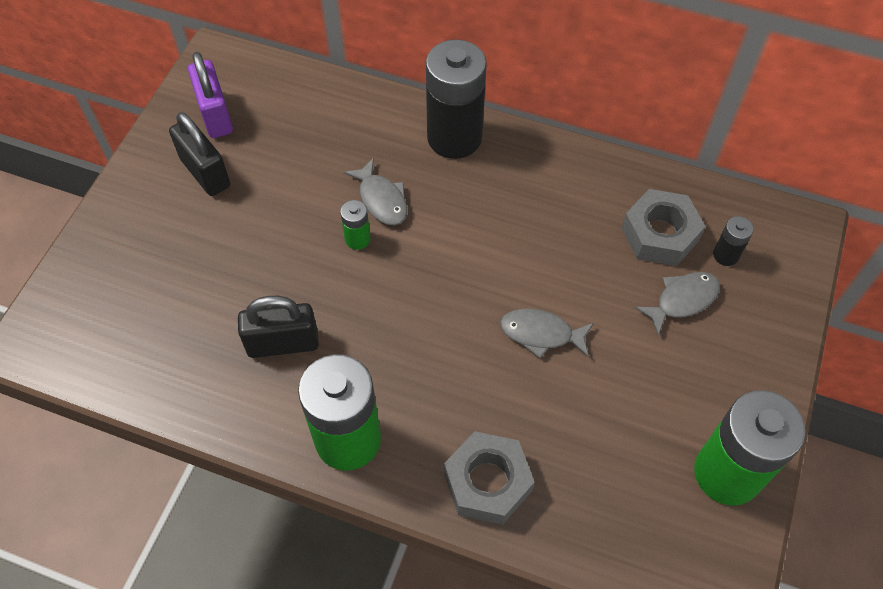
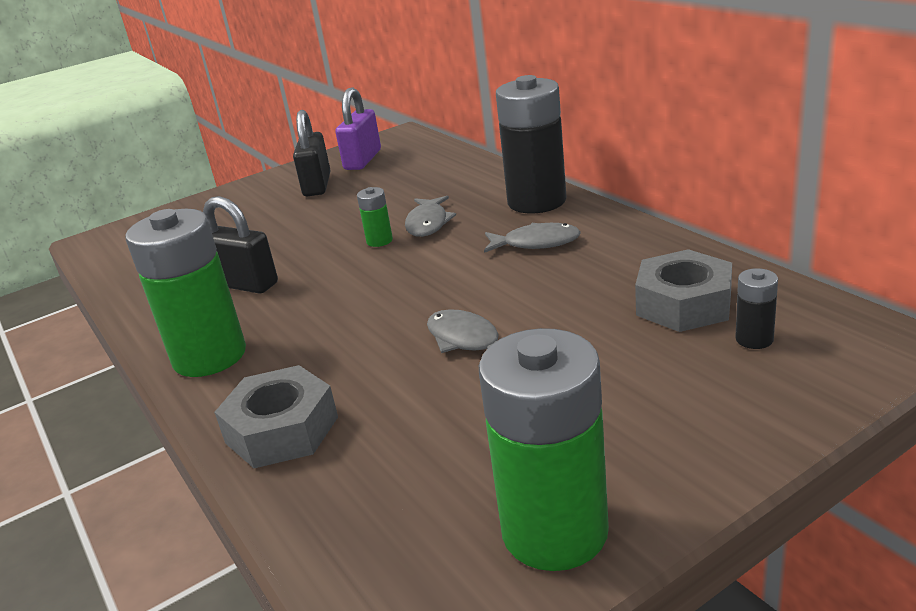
camera: 40 degrees right, 30 degrees down
(682, 300) = (657, 360): grey fish -> grey fish (536, 243)

